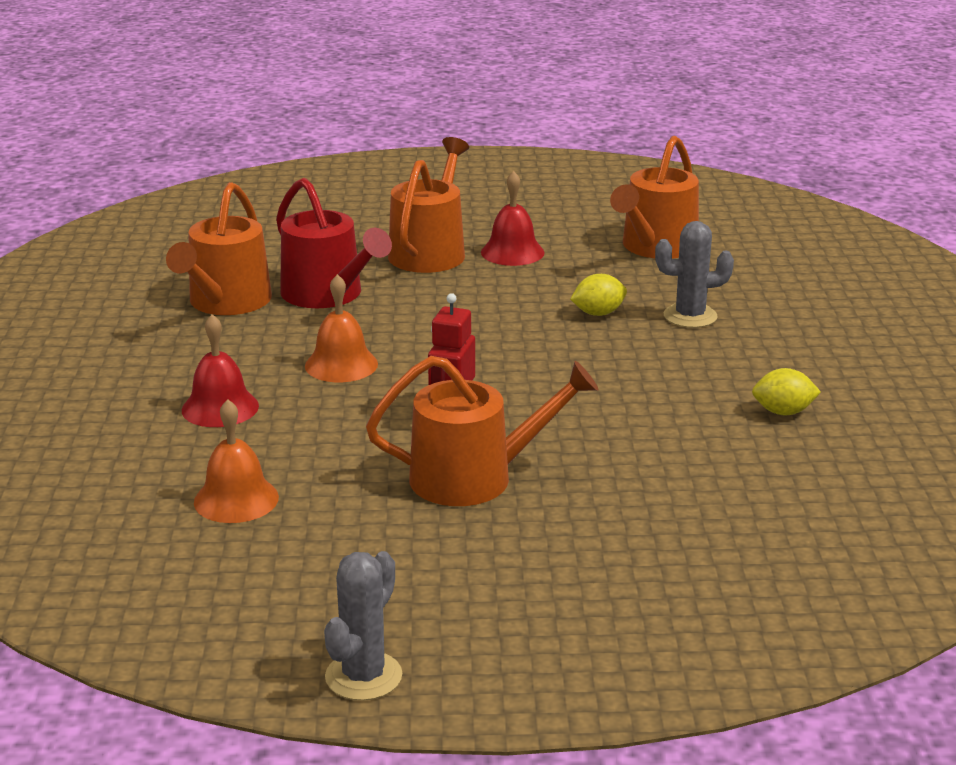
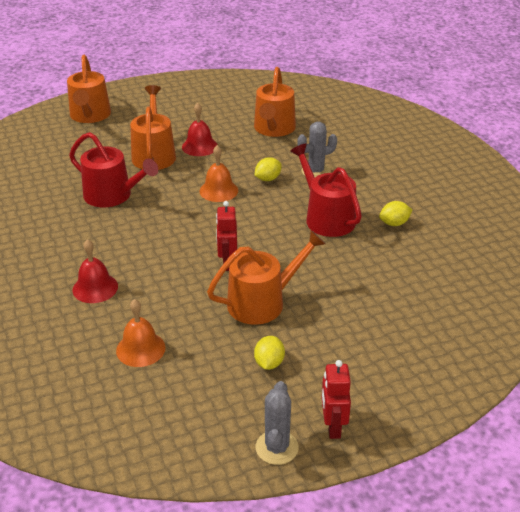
camera: 20 degrees left, 10 degrees up
(226, 302) = (56, 213): orange watering can -> orange watering can (90, 116)
(341, 364) = (147, 242): orange bell -> orange bell (218, 190)
(429, 561) = (269, 363): none -> yellow lemon
(477, 670) = (333, 426): none -> red robot
(665, 383) = (326, 218): none -> red watering can

